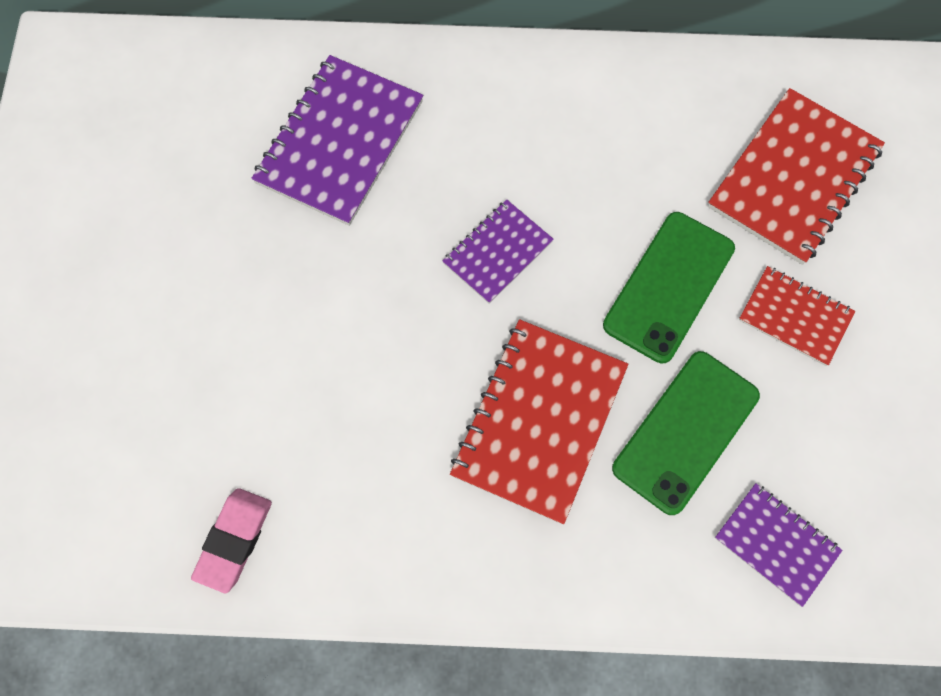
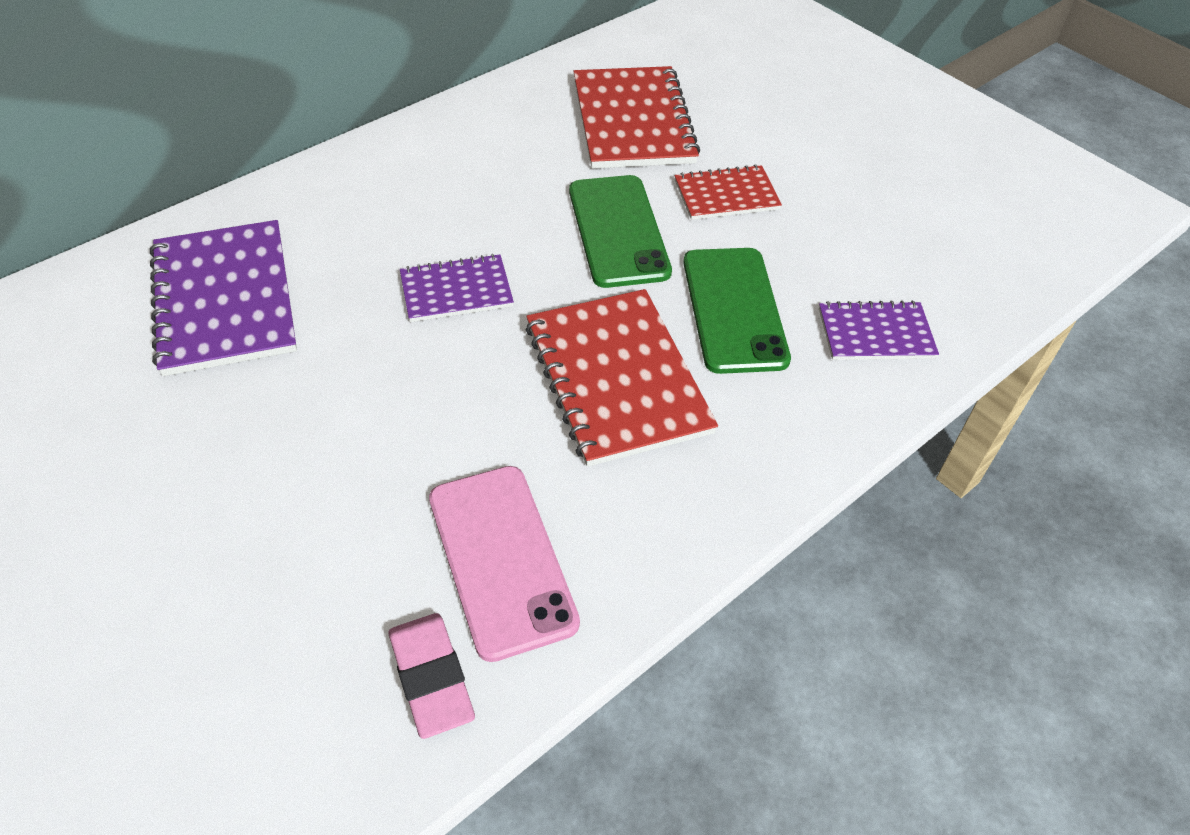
camera: 45 degrees left, 20 degrees down
(339, 497) = (501, 559): none -> pink phone
(497, 252) = (456, 290): purple notebook -> purple notebook turned 75 degrees clockwise

